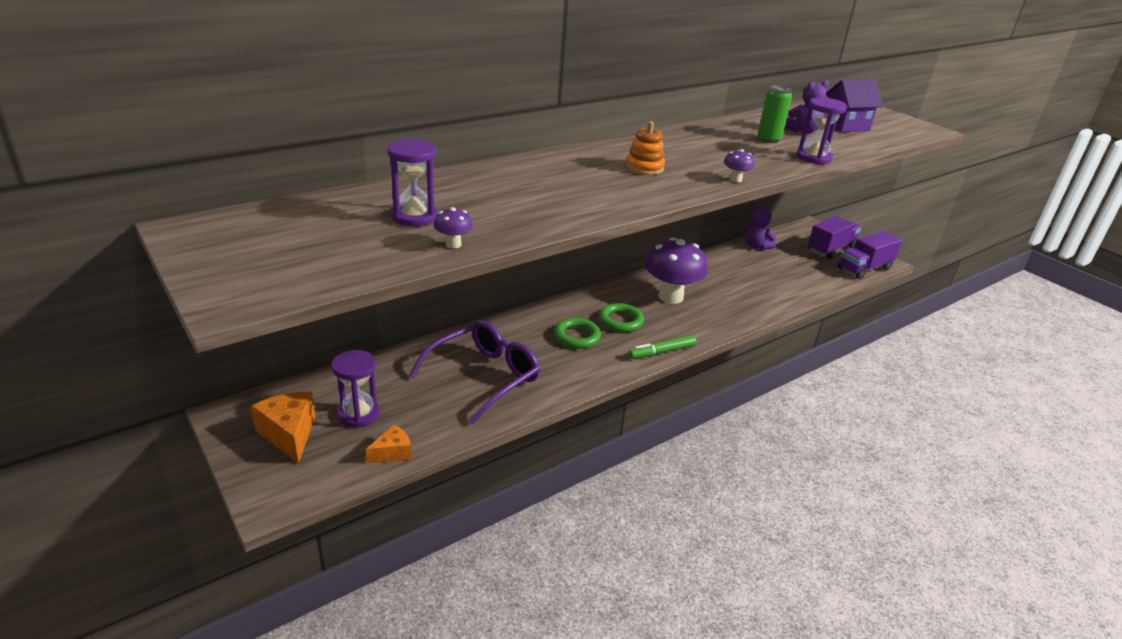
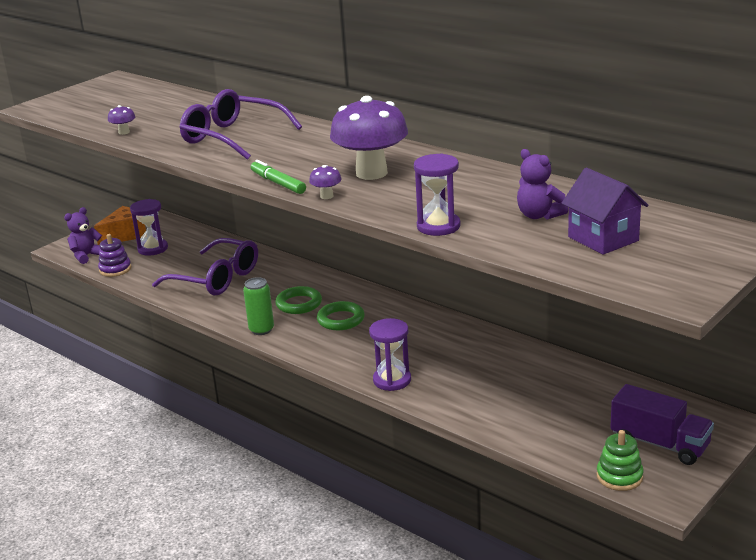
camera: 80 degrees right, 5 degrees down
(392, 453) = (115, 269): orange cheese -> purple stacking toy
(414, 216) = (162, 115): purple hourglass -> purple hourglass (392, 380)
(541, 192) = (233, 137): none -> purple glasses
(644, 168) = (323, 160): orange stacking toy -> none
(662, 352) = (297, 348): green marker -> green marker (278, 183)
(670, 297) = (411, 339): purple mushroom -> purple mushroom (371, 173)
(756, 246) = (602, 381): purple teddy bear -> purple teddy bear (86, 256)
(769, 139) = (479, 201): green can -> green can (261, 330)
(864, 269) = (619, 476): purple truck -> green stacking toy

